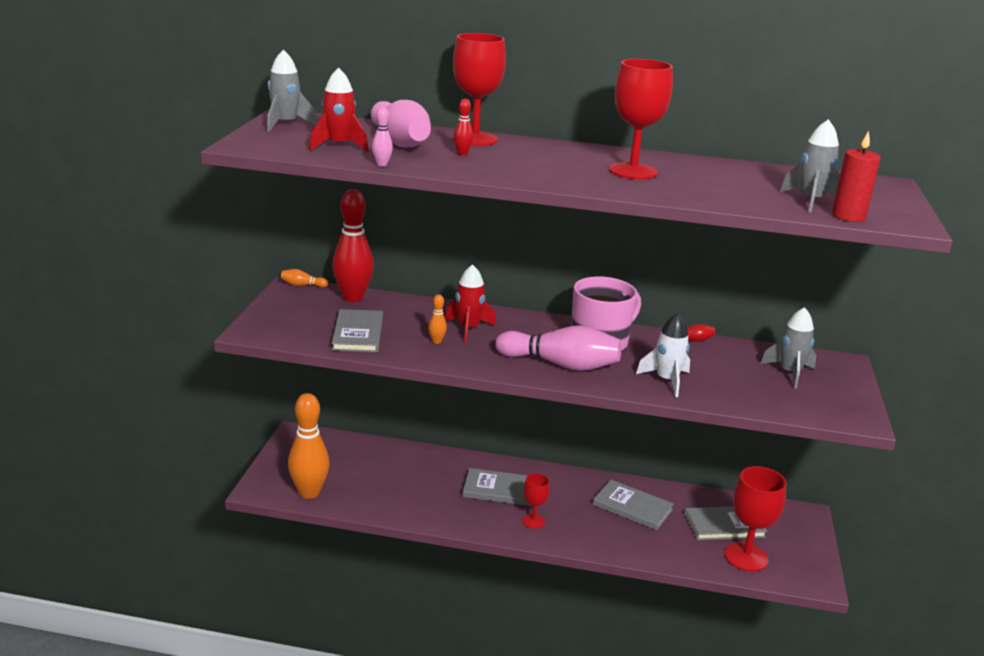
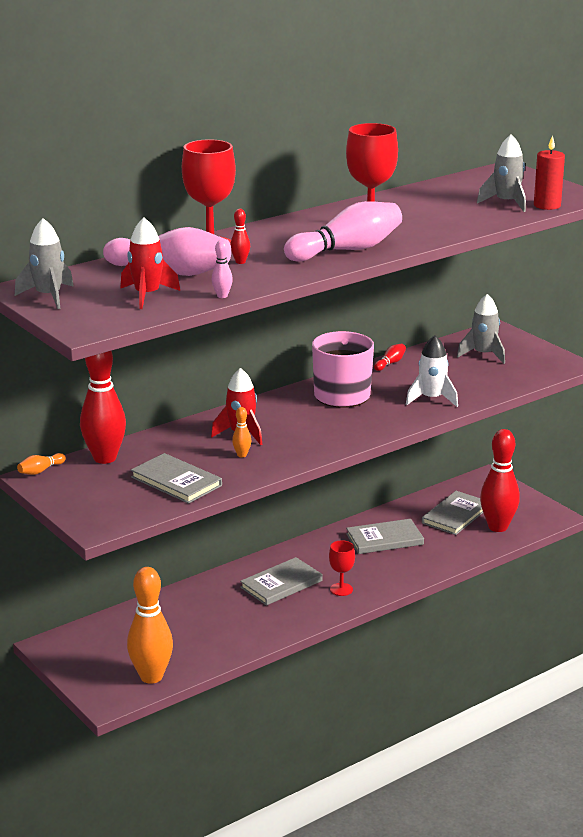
camera: 45 degrees left, 0 degrees up
(561, 364) = (352, 424): pink bowling pin -> pink bowling pin (347, 250)
(746, 557) = (497, 527): red goblet -> red bowling pin

